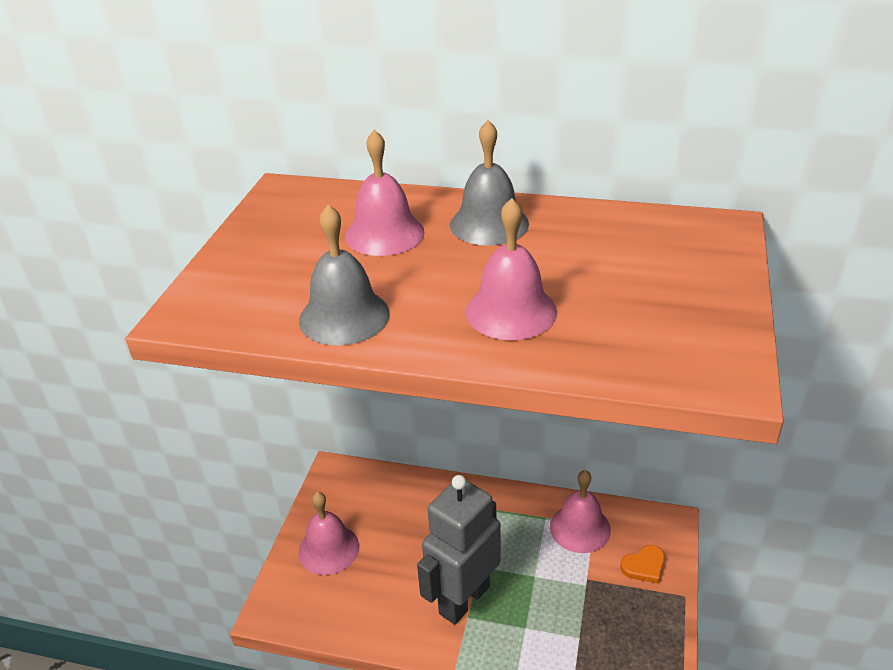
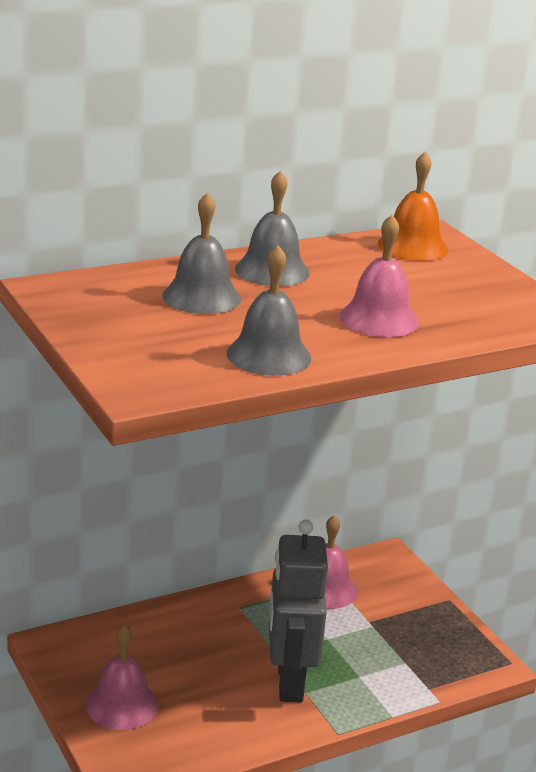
camera: 45 degrees left, 10 degrees down
(384, 234) = (201, 296): pink bell -> grey bell
(644, 566) = (401, 593): orange heart -> none
(676, 235) = (412, 246): none -> orange bell

